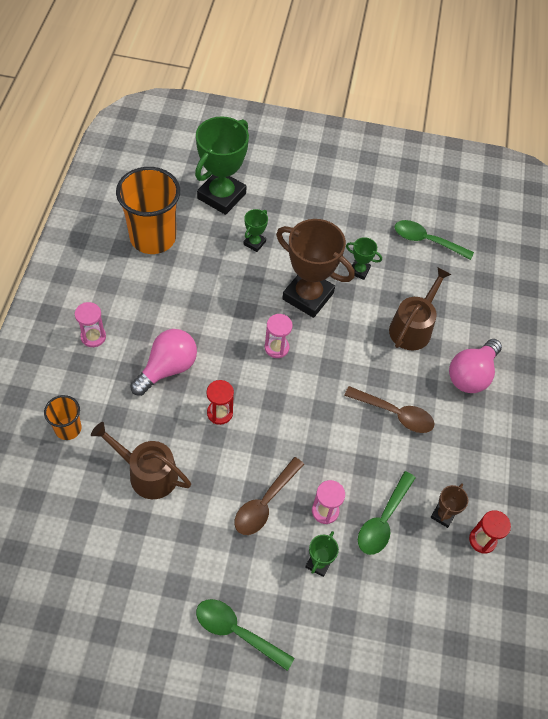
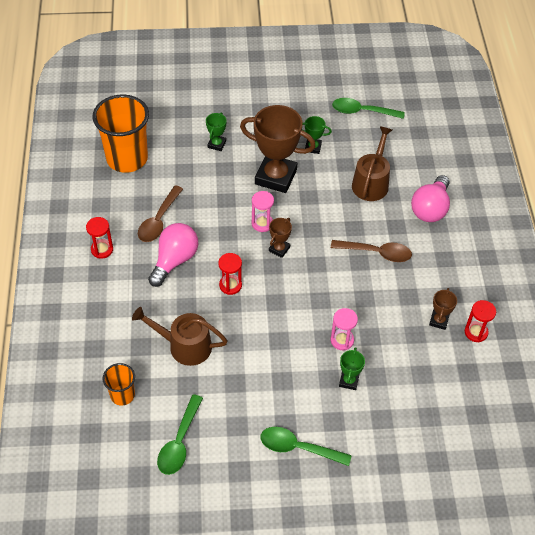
camera: 10 degrees left, 5 degrees down
(68, 428) = (105, 327): orange cup -> orange cup (122, 395)
(93, 337) = (102, 249): pink hourglass -> red hourglass
(221, 196) = (176, 112): green trophy -> none
(265, 503) = (290, 346): brown spoon -> brown spoon (159, 220)
(286, 382) = (279, 249): none -> brown trophy
(383, 520) = (391, 336): green spoon -> green spoon (179, 442)

